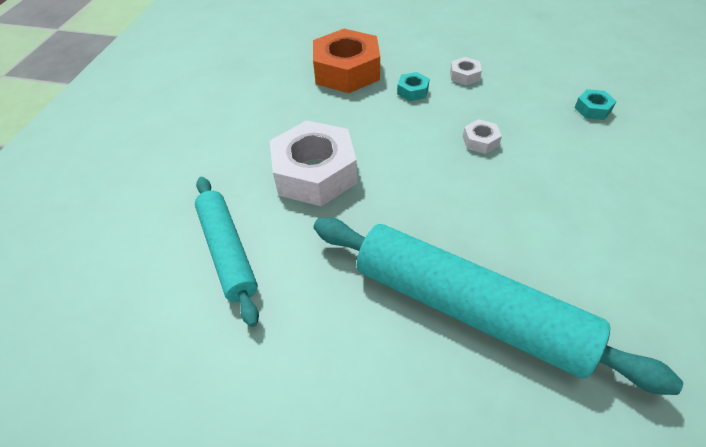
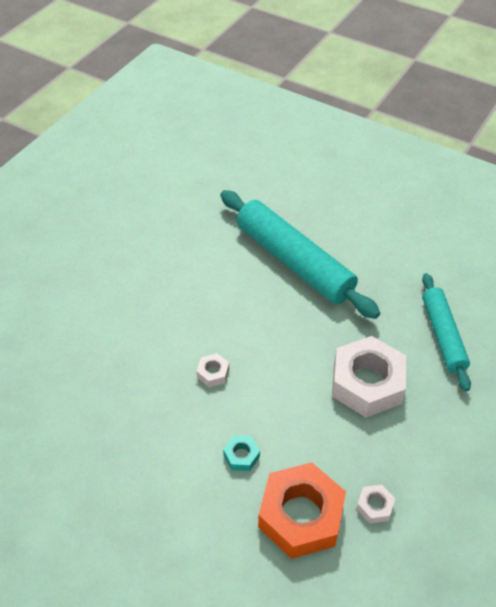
camera: 165 degrees left, 0 degrees up
(464, 75) = (175, 461): white nut -> white nut (374, 506)
(592, 109) = (92, 376): turquoise nut -> none

